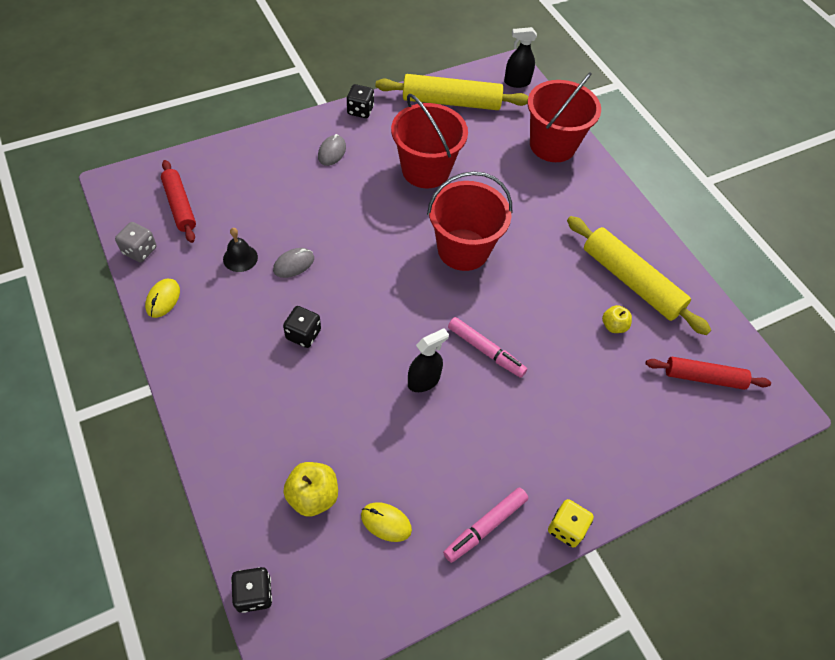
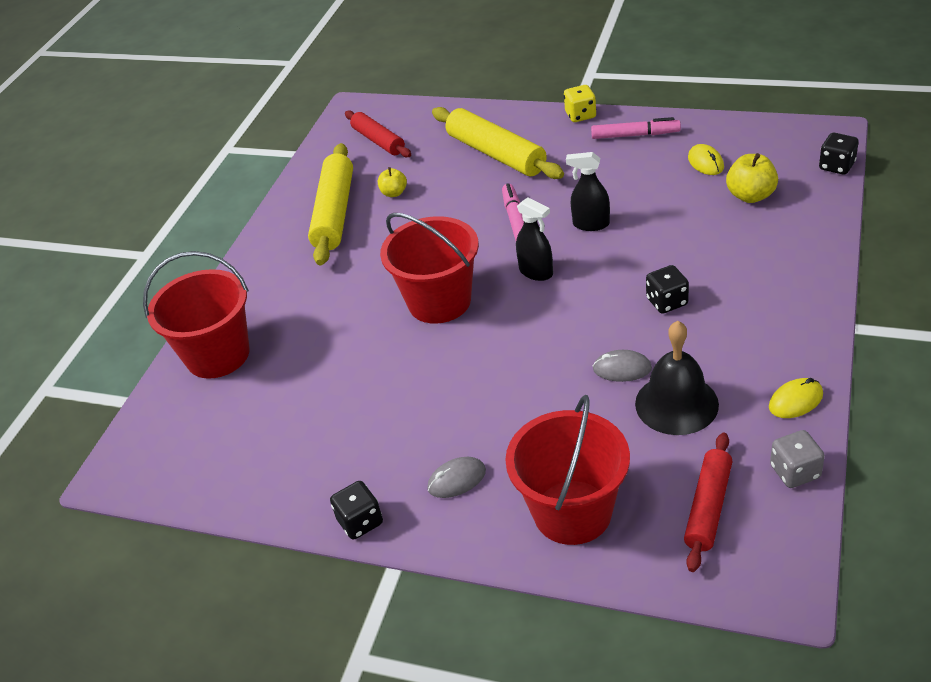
camera: 125 degrees left, 15 degrees down
(240, 258) = (676, 404): black bell -> black bell, size x1.77
(425, 170) = (378, 398): red bucket -> red bucket (572, 512)
(451, 102) = (242, 469): yellow rolling pin -> yellow rolling pin (496, 154)
(516, 82) = (137, 452): black spray bottle -> black spray bottle (536, 272)

